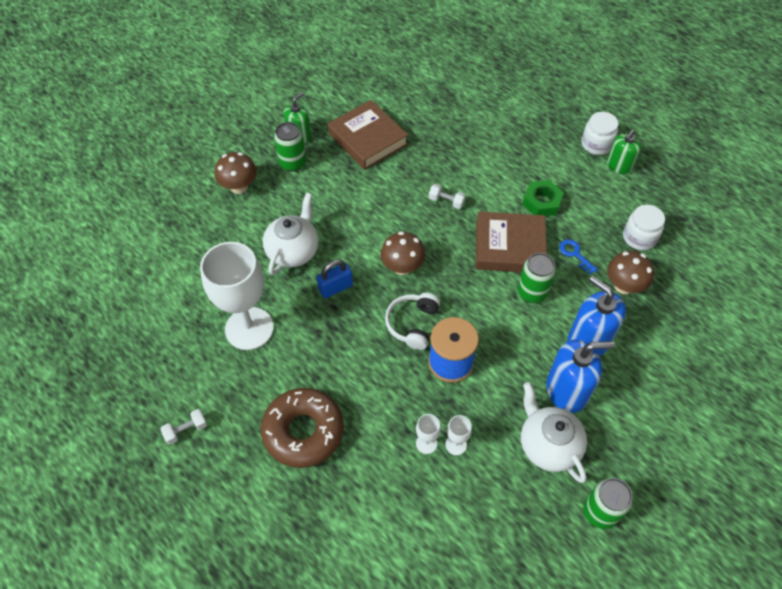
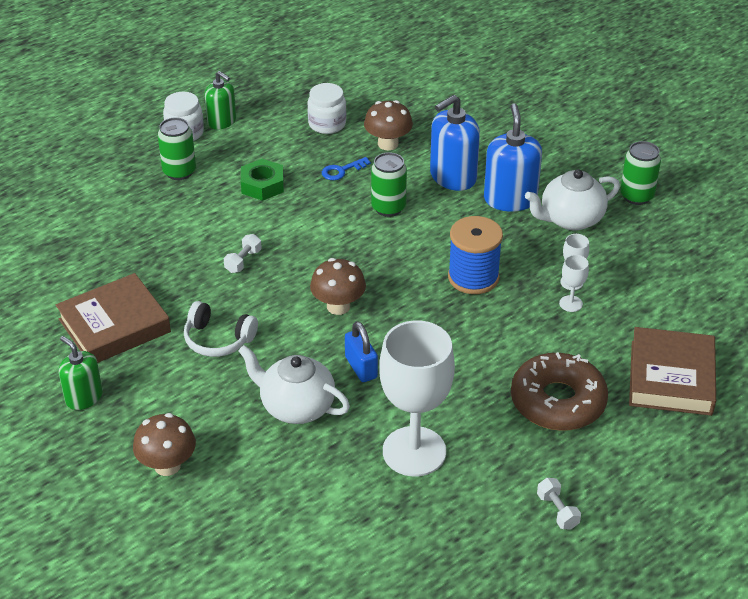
camera: 85 degrees left, 15 degrees down
(292, 163) = (137, 405): green can -> green can (179, 172)
(412, 324) = (421, 303): white headphones -> white headphones (218, 339)
(509, 247) = (323, 217): brown book -> brown book (671, 378)

